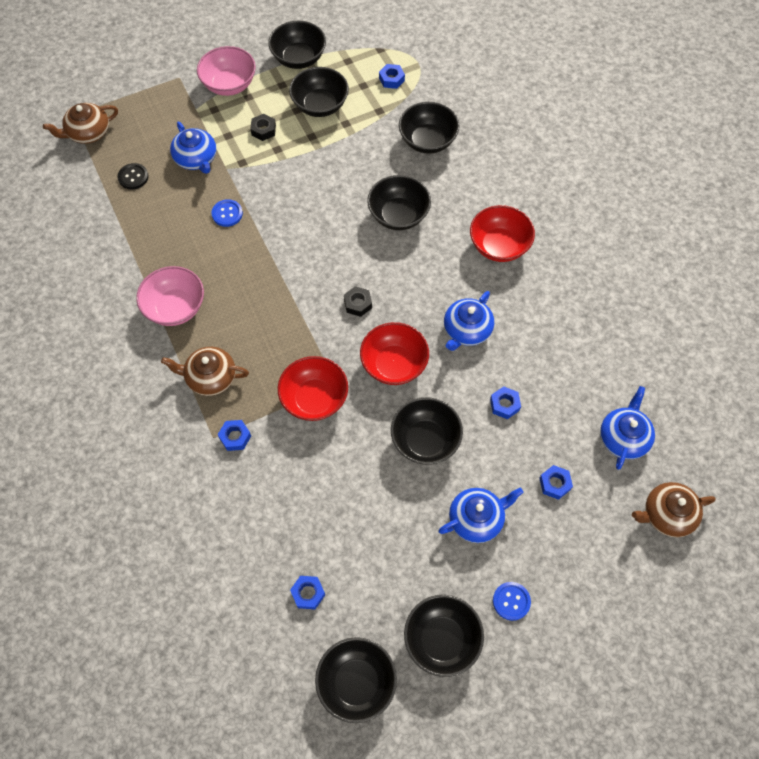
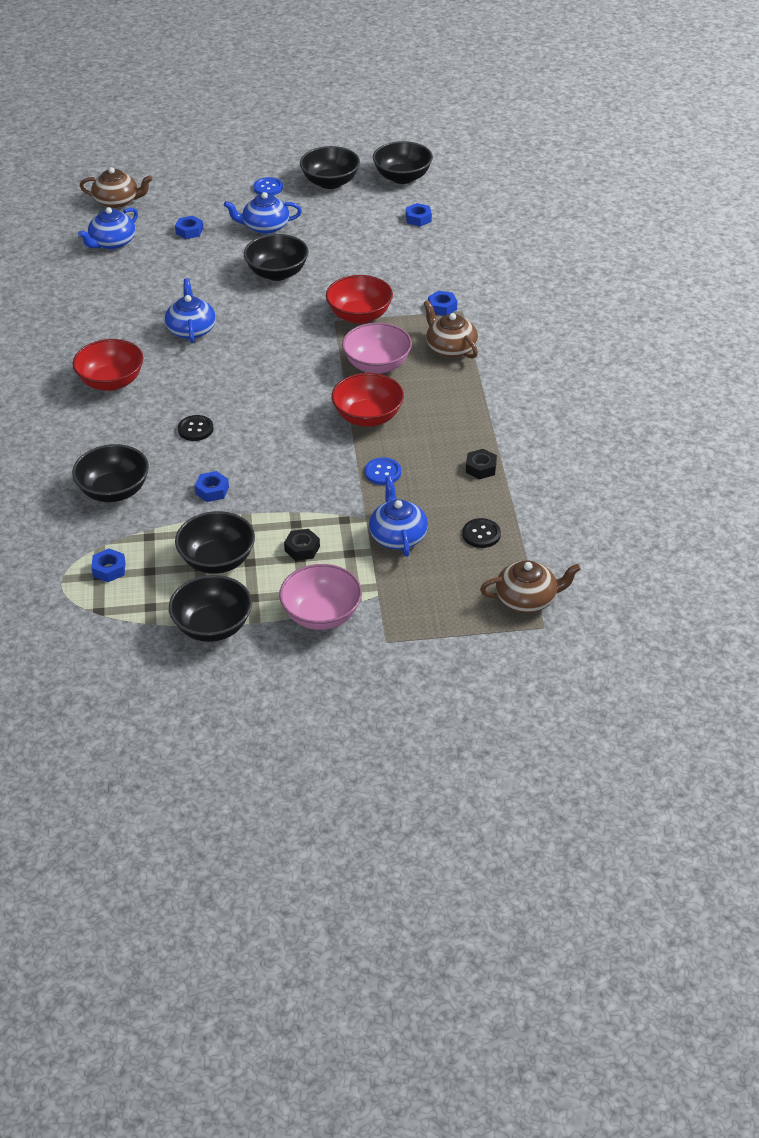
camera: 160 degrees left, 20 degrees down
(175, 307) = (468, 405): pink bowl -> pink bowl (377, 365)
(210, 377) = (450, 348): brown teapot -> brown teapot turned 150 degrees counterclockwise
(358, 304) = (282, 369): black nut -> black nut (481, 468)
(394, 364) = (274, 322): red bowl -> red bowl (368, 417)
(398, 215) = (195, 429): black bowl -> black button
(466, 330) = (191, 330): blue teapot -> blue teapot turned 60 degrees counterclockwise
(504, 405) = (194, 279): blue nut -> blue nut (212, 490)

